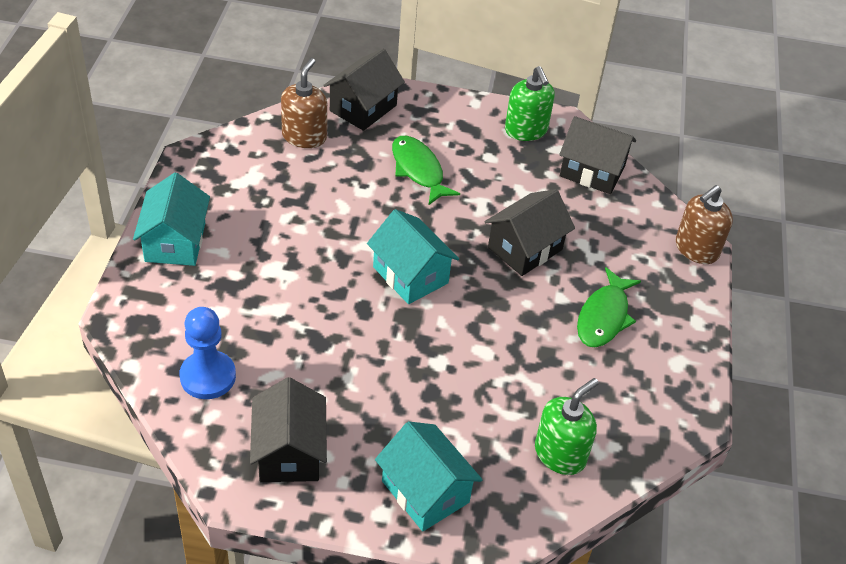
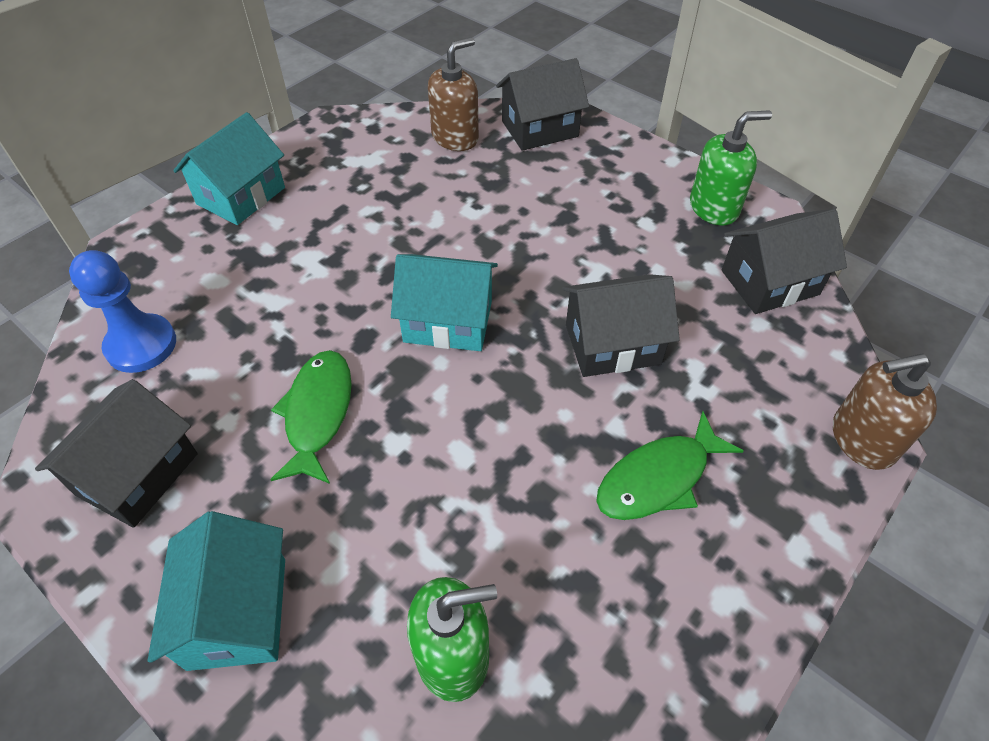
camera: 35 degrees right, 5 degrees up
(410, 275) = (448, 321): turquoise house -> turquoise house turned 75 degrees counterclockwise
(418, 170) = (550, 210): green fish -> green fish (318, 413)
(526, 130) = (714, 208): green soap dispenser -> green soap dispenser turned 120 degrees counterclockwise
(592, 171) = (769, 282): black house -> black house turned 75 degrees counterclockwise

